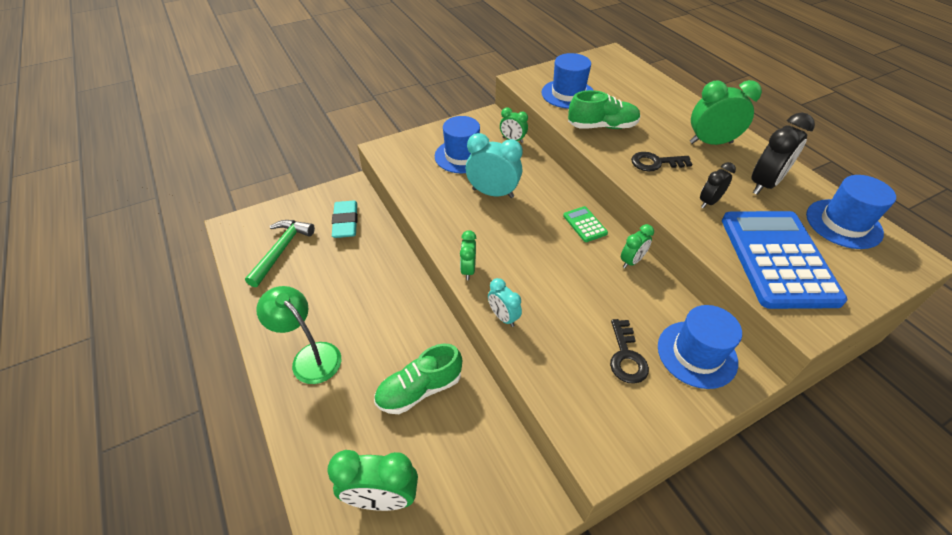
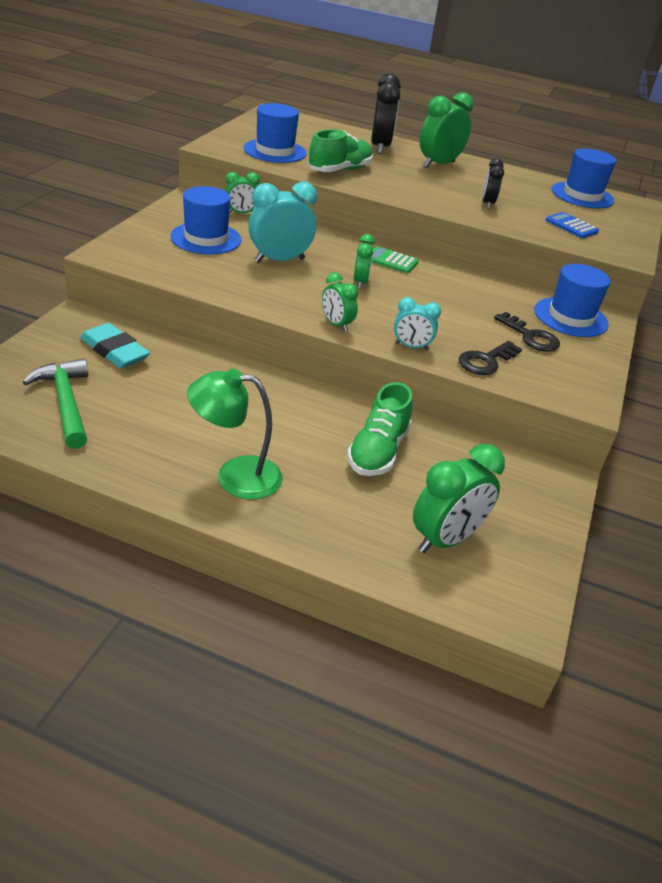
camera: 45 degrees left, 10 degrees down
(631, 261) = (458, 275): green clock -> green clock (360, 282)
(655, 163) = (417, 187): black key -> black key (486, 361)
(764, 184) = (508, 183): black clock -> black clock (380, 147)
(777, 259) = (571, 226): blue calculator -> blue calculator, size x0.41

